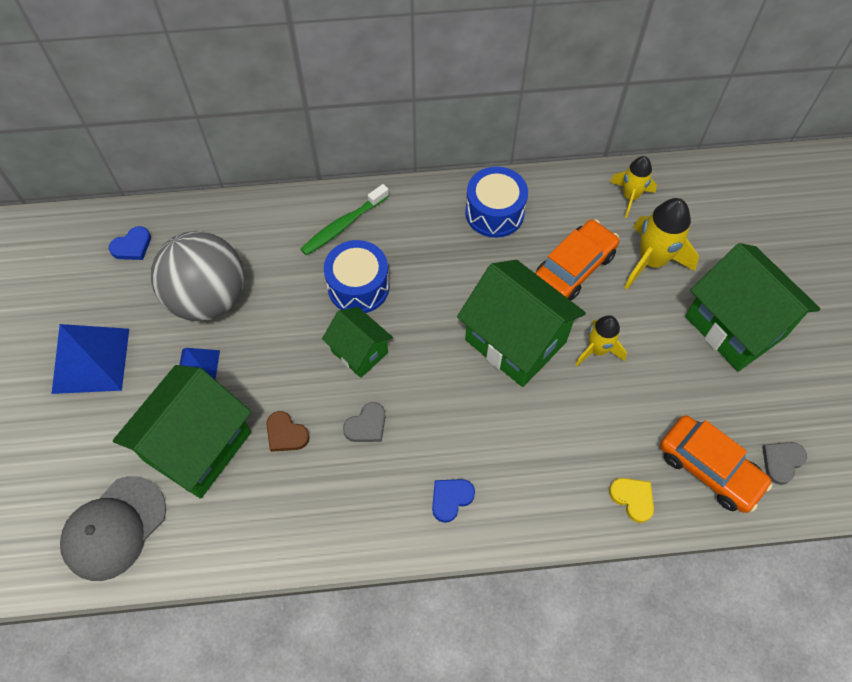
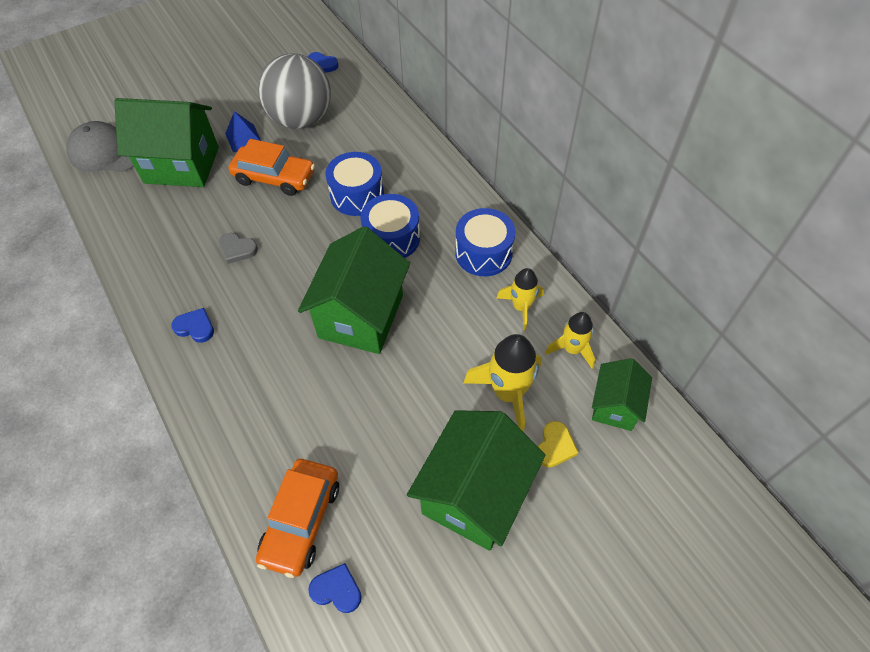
camera: 65 degrees right, 5 degrees down
(91, 360) = (224, 86): blue pyramid -> none
(286, 434) = (210, 206): brown heart -> none
(343, 225) = (408, 163): green toothbrush -> none
(359, 352) = (299, 219): green house -> green house (615, 406)
(434, 278) = (392, 238): none -> blue drum
(574, 267) = (462, 332): orange car -> orange car (274, 177)
(597, 350) = (384, 381): yellow rocket -> yellow rocket (521, 307)
(632, 498) = (244, 463): yellow heart -> yellow heart (555, 446)
(781, 462) = (337, 590): grey heart -> blue heart

